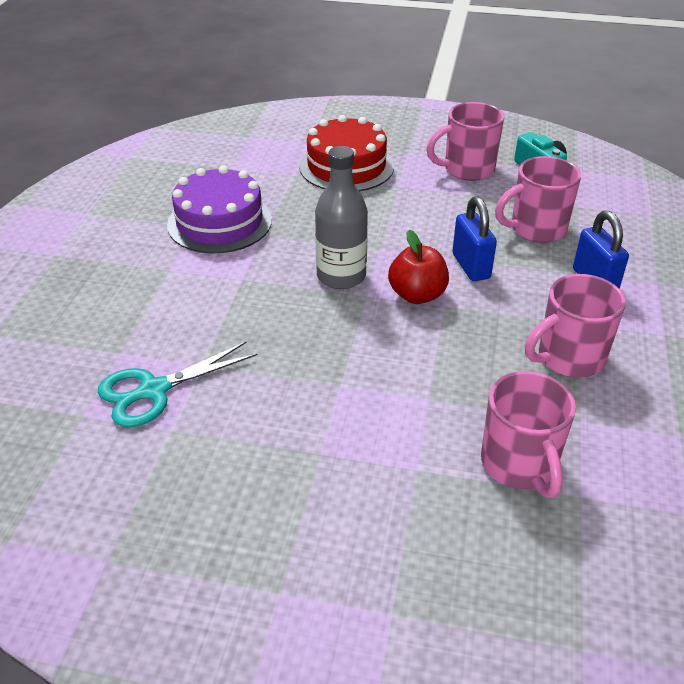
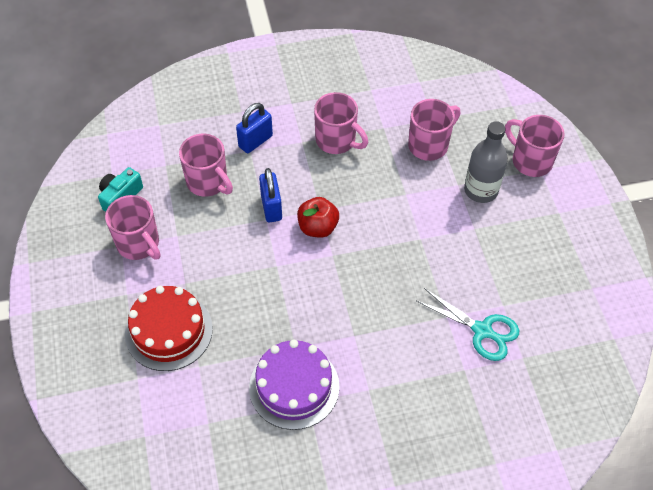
camera: 115 degrees left, 15 degrees up
(341, 276) = (320, 277): grey bottle -> grey bottle (481, 190)
(420, 607) = (530, 161): none -> pink mug
(471, 266) = (271, 207): blue padlock -> blue padlock turned 60 degrees counterclockwise

